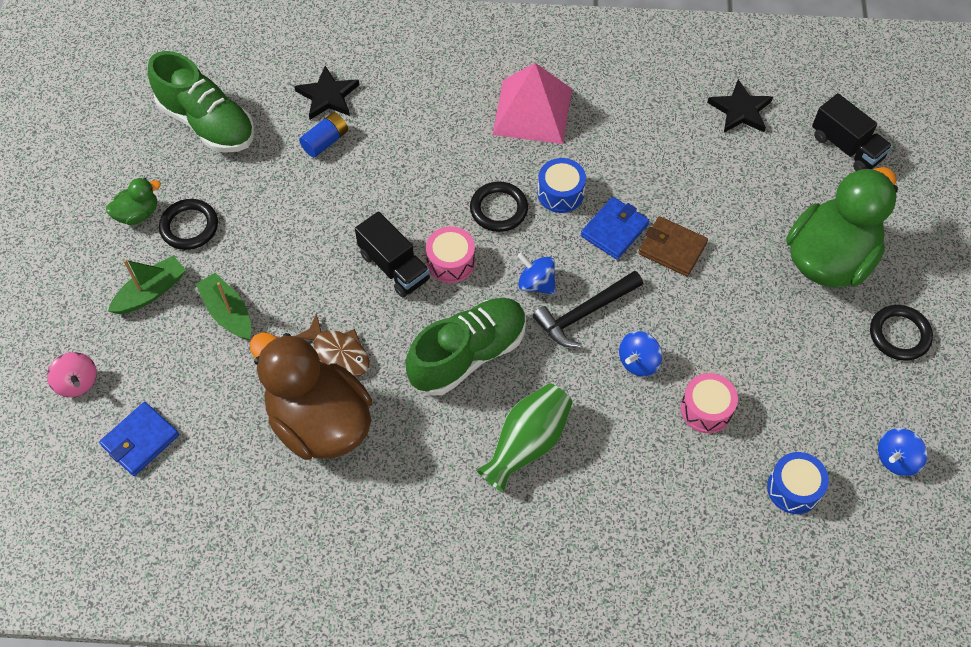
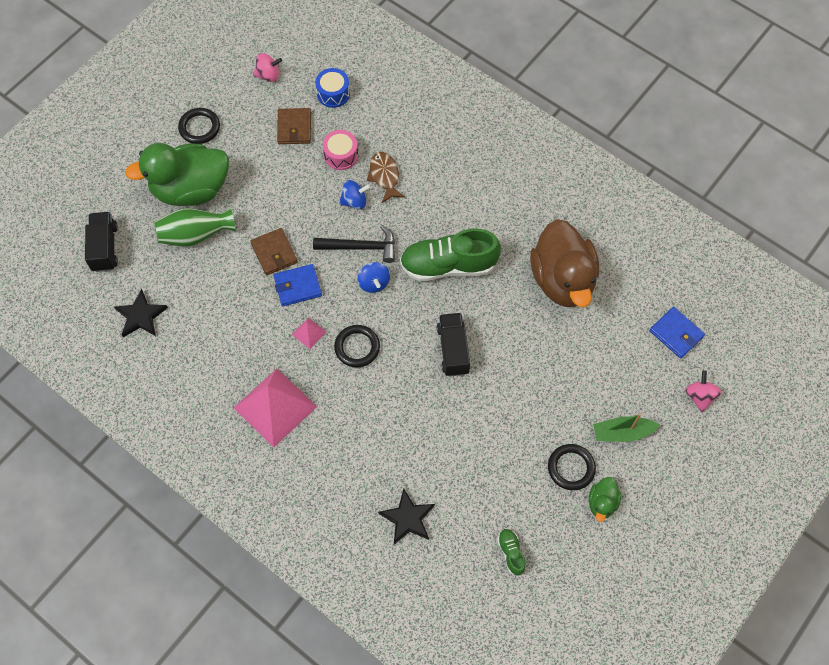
camera: 145 degrees left, 5 degrees up
(138, 214) = (602, 503): green duck -> green duck turned 75 degrees counterclockwise
(140, 440) = (676, 334): blue wallet -> blue wallet turned 60 degrees clockwise
(207, 123) = (511, 553): green shoe -> green shoe, size x0.44
(228, 313) = (579, 385): green boat -> none
(325, 141) = (435, 478): blue battery -> none
(338, 353) = (525, 315): brown fish -> brown fish (384, 176)
(451, 262) = (415, 330): pink drum -> none
(527, 444) = (453, 197): green vase -> green vase (195, 234)
(560, 193) = (309, 333): blue drum -> pink pyramid
(794, 408) = (294, 128): none -> brown wallet
(896, 459) = (268, 75): blue spinning top -> pink spinning top

